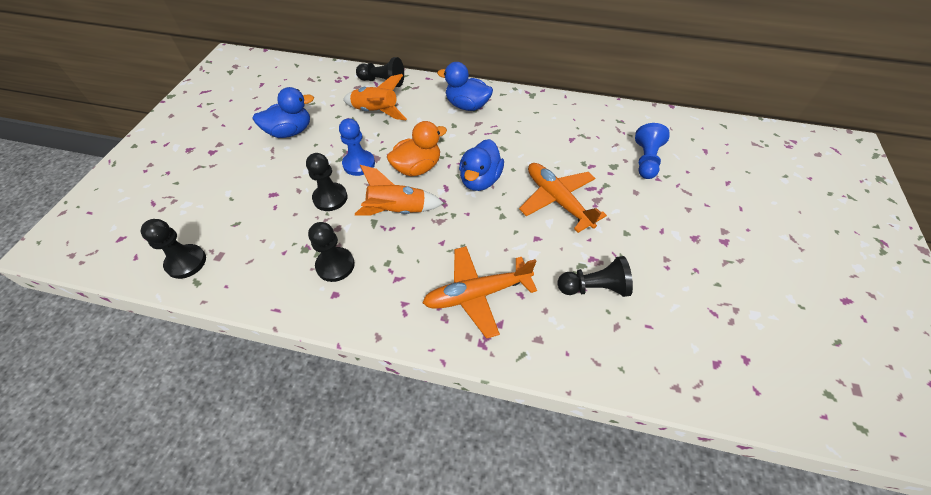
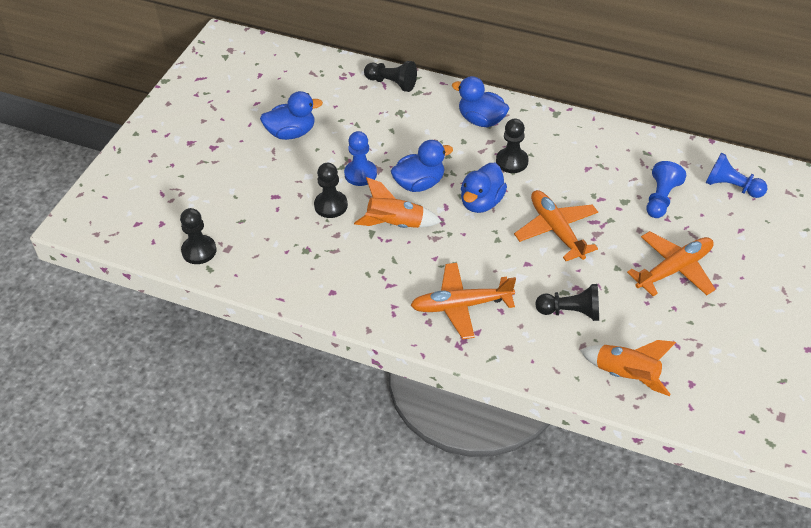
camera: 10 degrees right, 5 degrees down
(335, 265) = (333, 267): black pawn -> black pawn (512, 161)
(376, 112) = (382, 119): orange rocket -> orange rocket (626, 375)
(417, 168) = (419, 183): orange duck -> blue duck
(681, 228) = (674, 269): none -> orange plane
(704, 143) = (731, 187): none -> blue pawn

